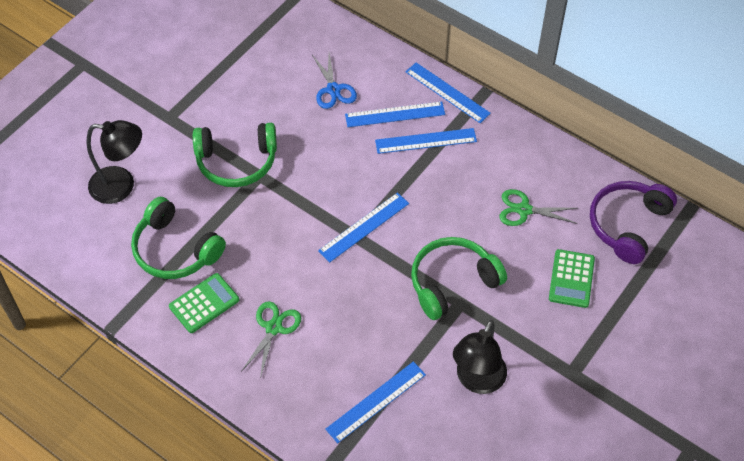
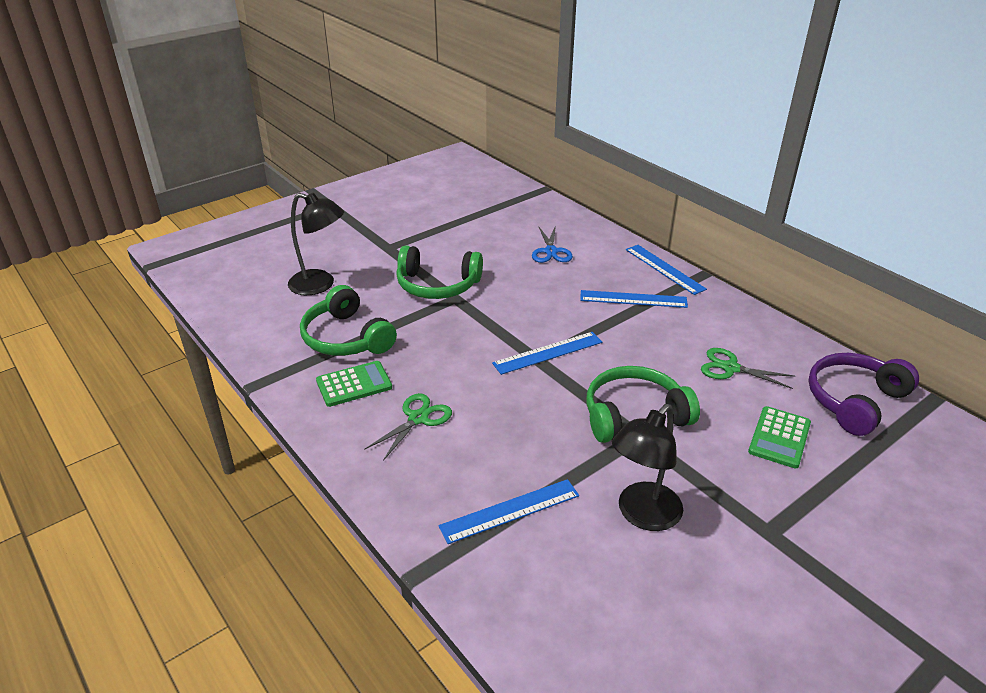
camera: 15 degrees right, 20 degrees down
(395, 114) = (606, 276): blue ruler -> none

